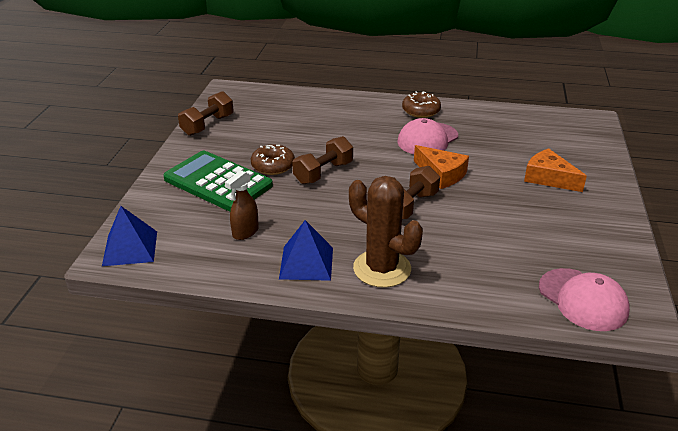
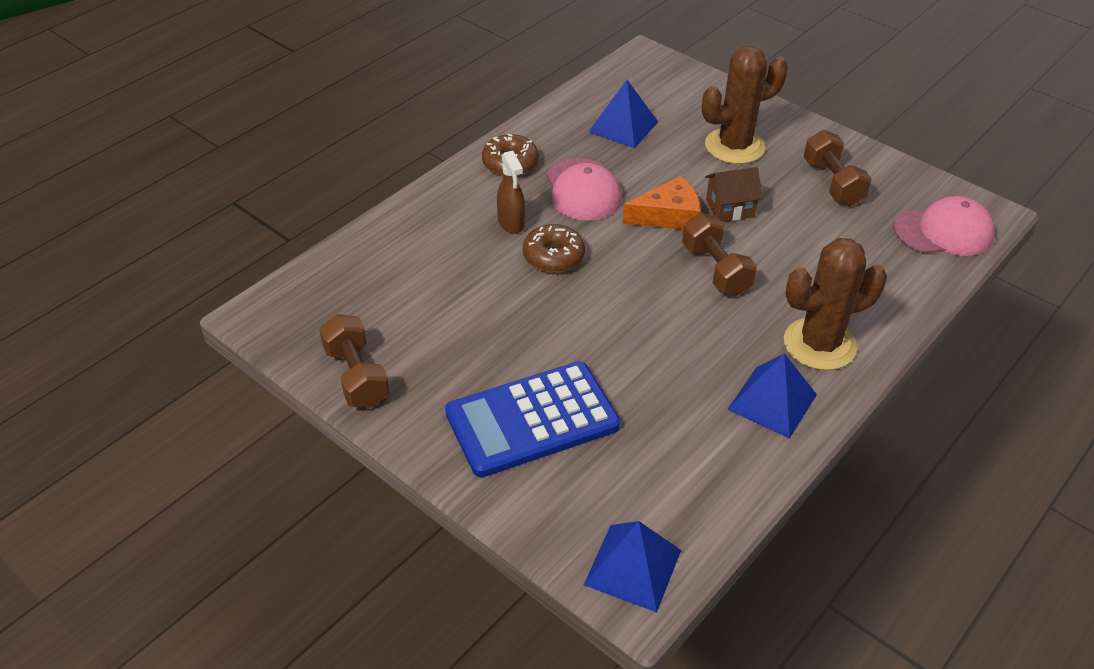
camera: 60 degrees left, 10 degrees up
(218, 182) = (532, 420): green calculator -> blue calculator
(245, 232) = (673, 434): brown spray bottle -> brown spray bottle (511, 223)
(273, 166) = (534, 349): brown donut -> brown donut (553, 256)
(323, 173) = (589, 310): brown dumbbell -> brown dumbbell (832, 183)
(479, 194) = (730, 208): none -> brown house
(508, 133) = (623, 126): none -> blue pyramid
(548, 178) = (734, 146): orange cheese -> brown cactus

